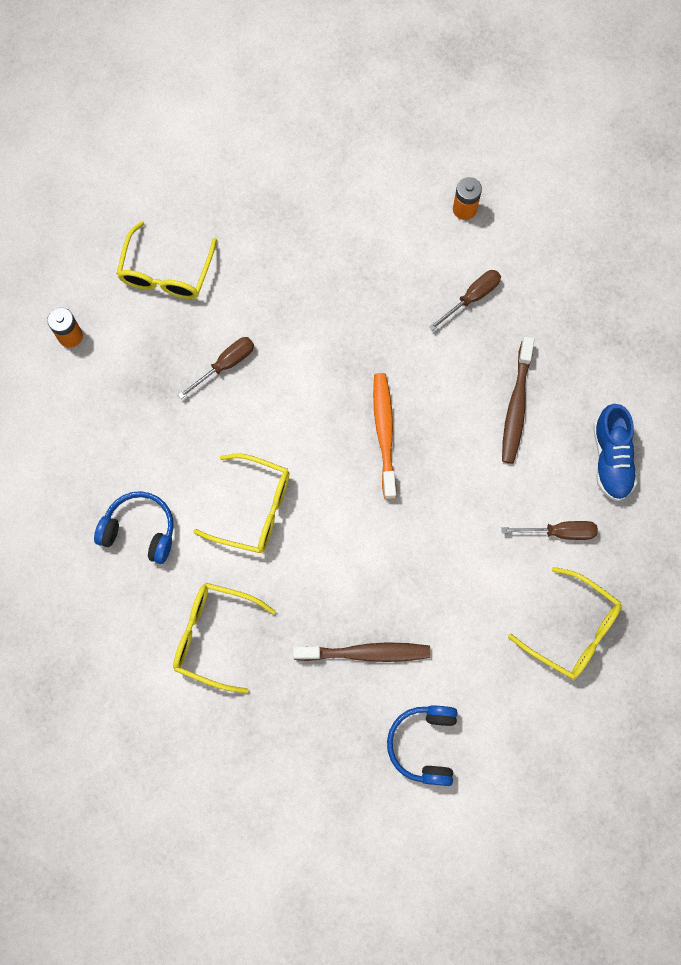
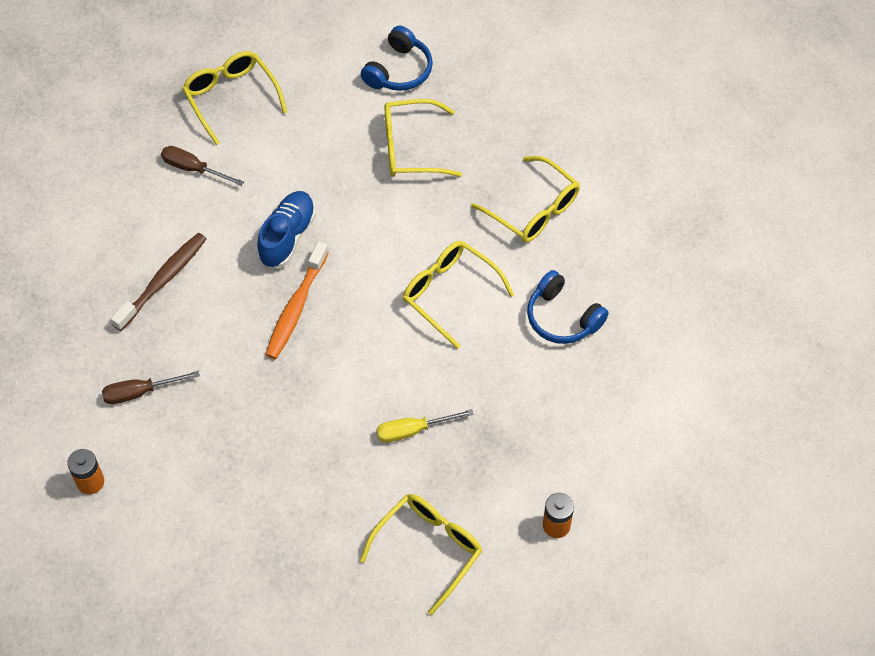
camera: 155 degrees left, 15 degrees down
(225, 365) = (413, 430): brown screwdriver -> yellow screwdriver
(366, 653) = (410, 148): brown toothbrush -> yellow glasses
(611, 458) = (110, 205): blue shoe -> blue shoe (287, 236)

